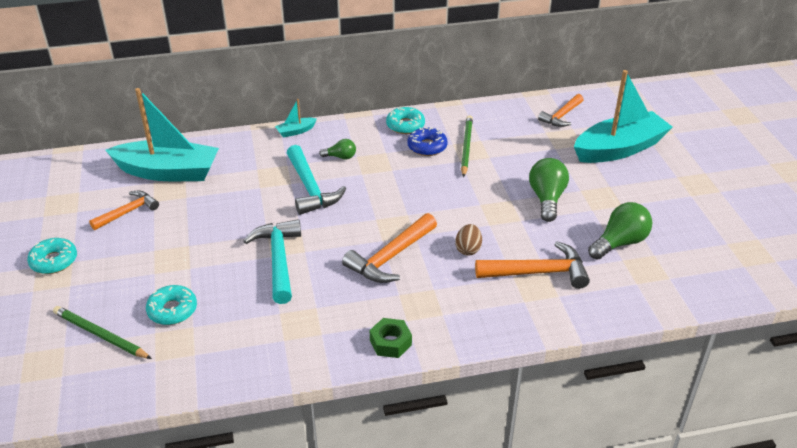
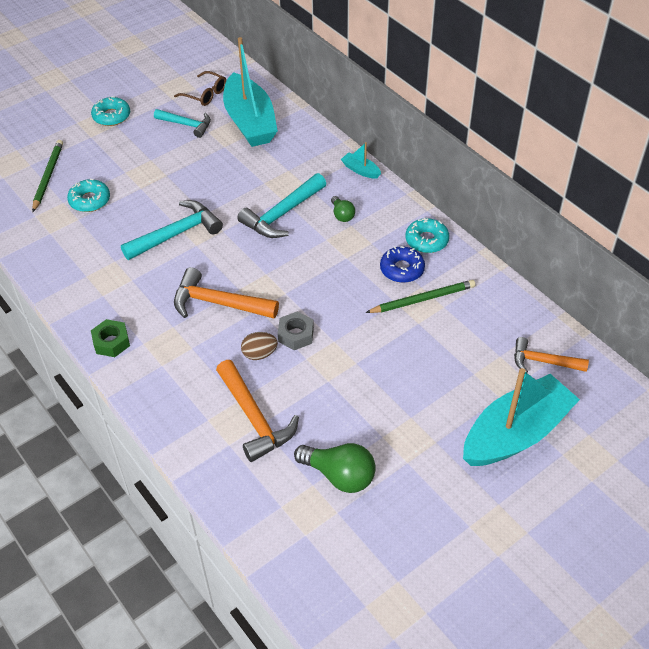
camera: 65 degrees right, 10 degrees up
(96, 188) = (205, 94): none -> brown glasses
(128, 212) = (187, 125): orange hammer -> turquoise hammer
(460, 222) = (296, 335): none -> grey nut
(547, 199) = (376, 392): green light bulb -> none
(619, 149) = (516, 433): turquoise boat -> turquoise boat turned 75 degrees counterclockwise

